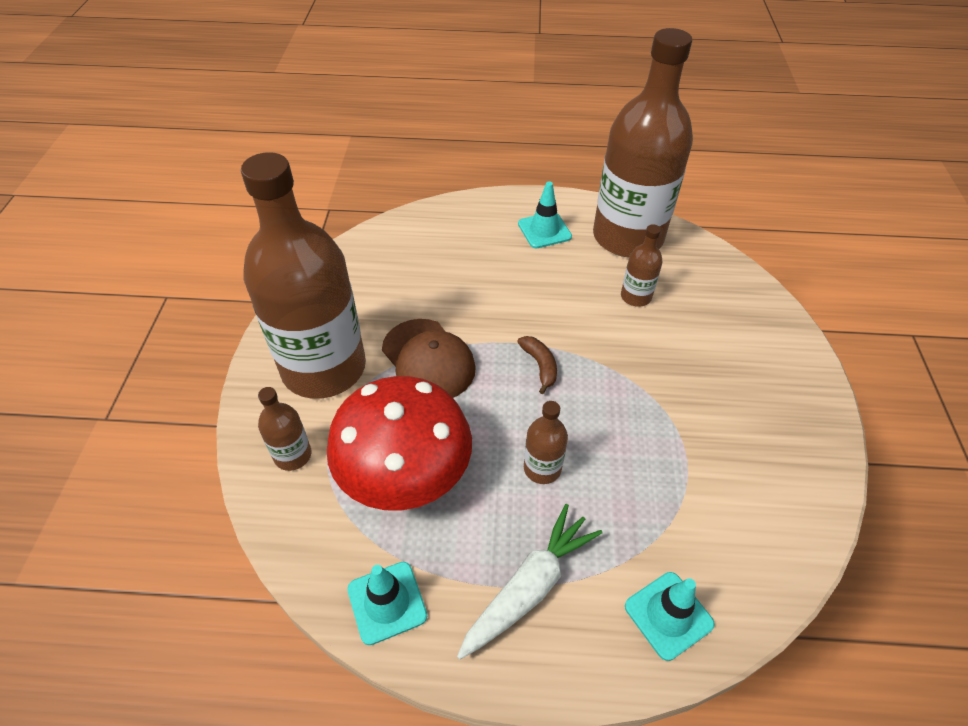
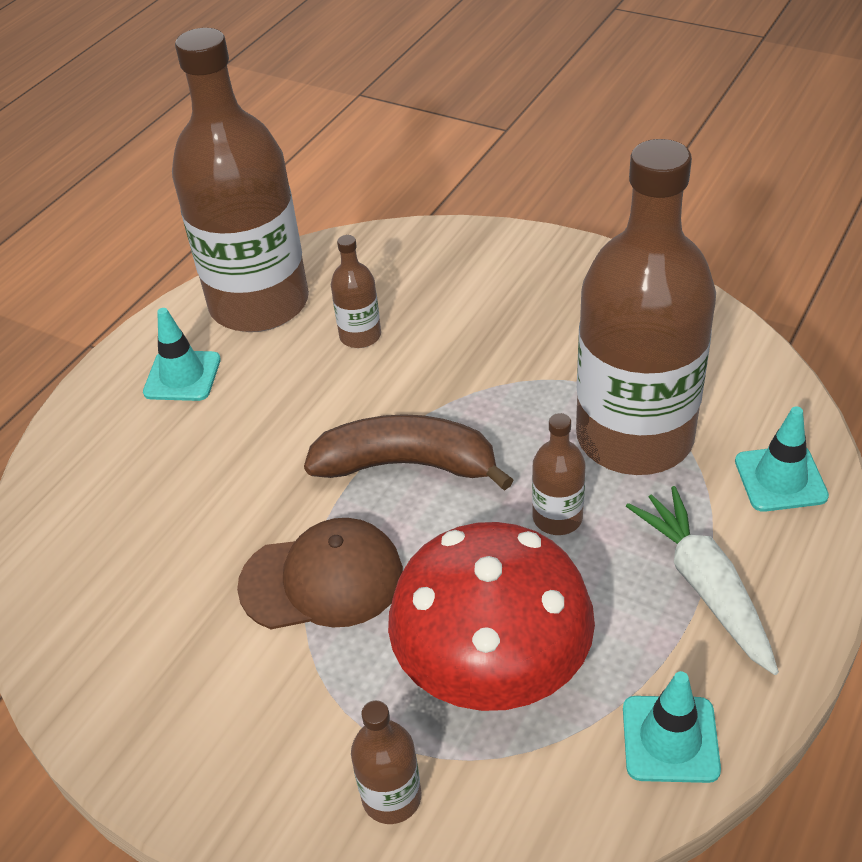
camera: 60 degrees left, 5 degrees down
(324, 368) = (253, 714): brown bottle -> brown bottle (634, 437)
(540, 365) = (407, 465): brown banana -> brown banana, size x2.04

